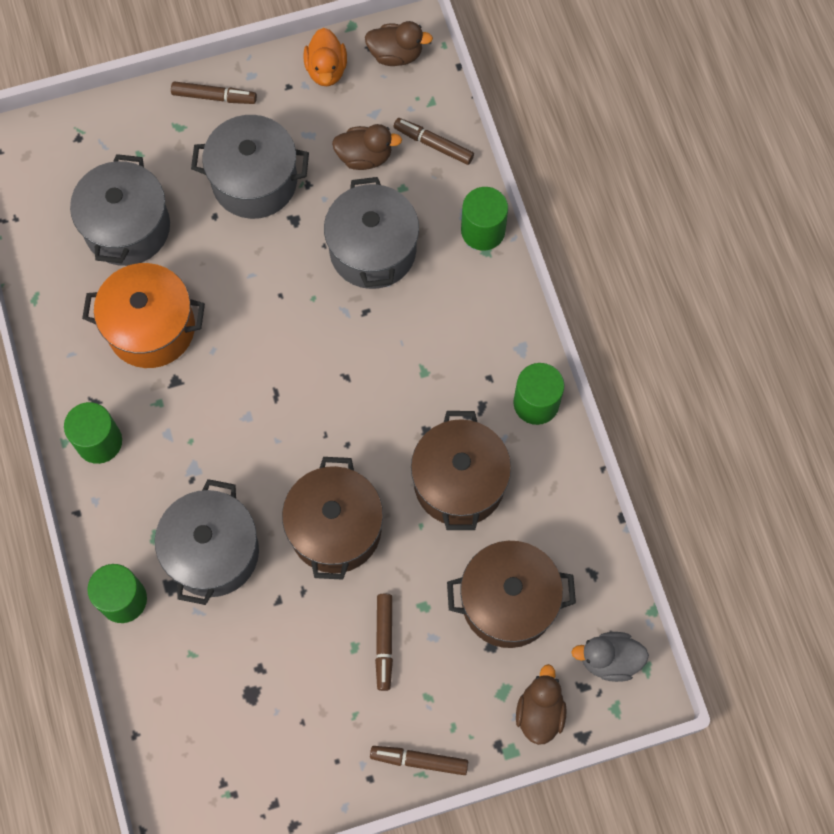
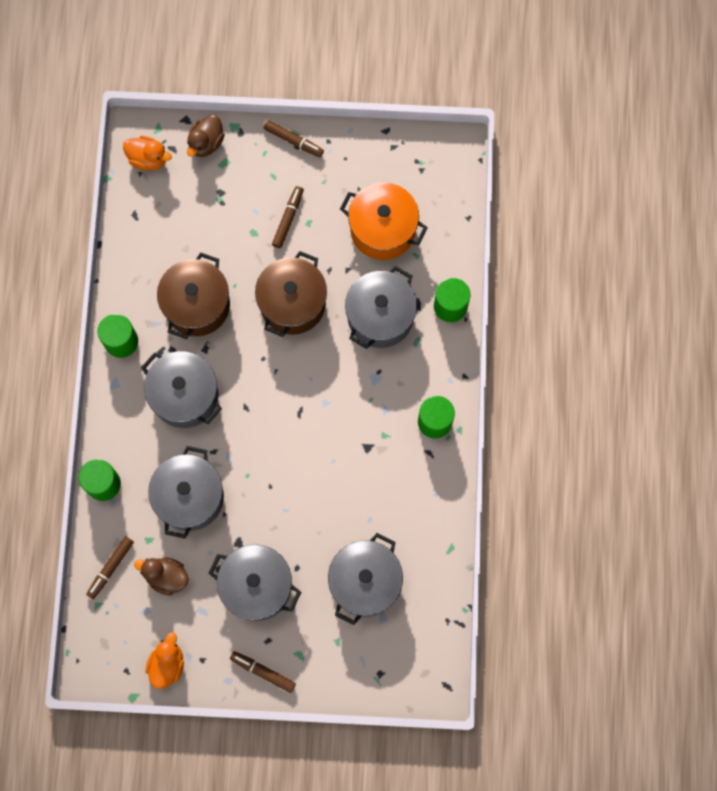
camera: 160 degrees left, 5 degrees up
(151, 328) = (372, 494): orange pot -> orange pot (383, 229)
(396, 54) = (108, 658): brown duck -> none
(427, 365) = (185, 396): none -> grey pot
(433, 144) = (110, 568): brown marker -> brown marker turned 75 degrees clockwise
(508, 602) = (197, 216): brown pot -> none
(609, 659) = (148, 159): grey duck -> orange duck

